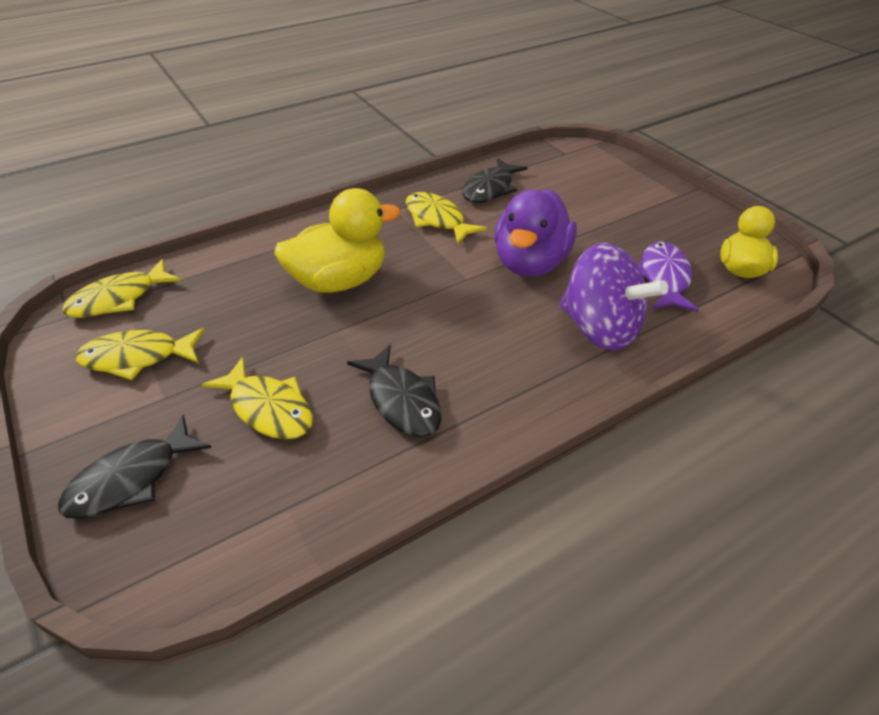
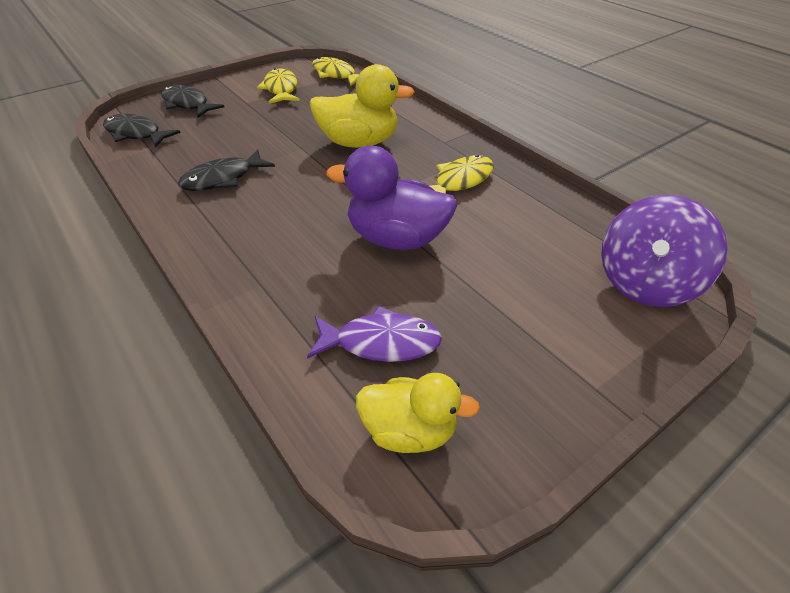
camera: 85 degrees right, 0 degrees up
(268, 408) = (228, 133): yellow fish -> none
(339, 281) = (359, 142): yellow duck -> yellow duck turned 60 degrees counterclockwise
(490, 189) = (532, 211): black fish -> black fish (136, 134)
(600, 329) = (292, 282): purple spinning top -> purple spinning top (645, 283)

